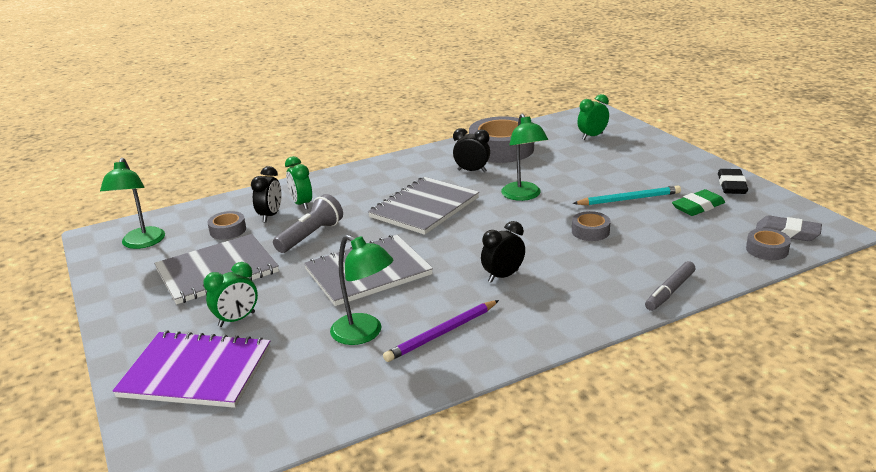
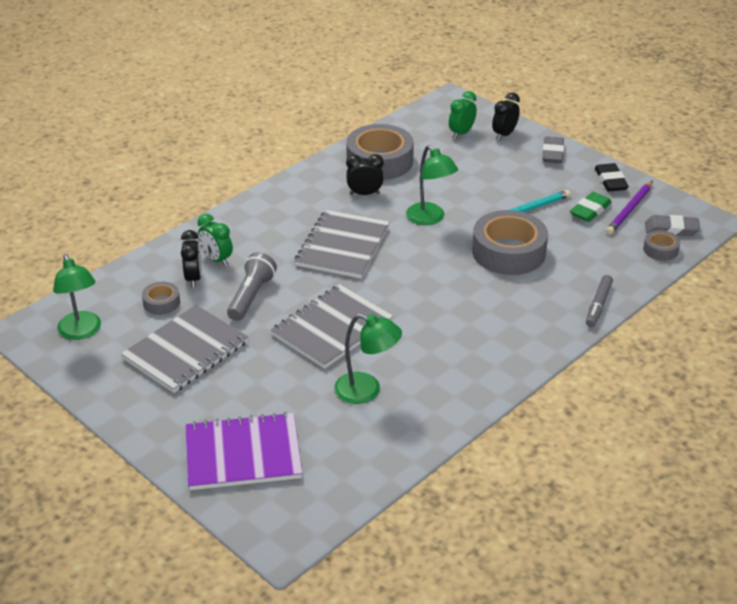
camera: 20 degrees left, 10 degrees up
(237, 319) = (242, 398): green clock -> none
(442, 333) = (432, 378): purple pencil -> purple pencil (629, 209)
(503, 276) = (455, 312): black clock -> black clock (504, 135)
(590, 231) = (508, 252): grey tape -> grey tape, size x2.12
(678, 158) = (552, 153): none -> grey eraser

